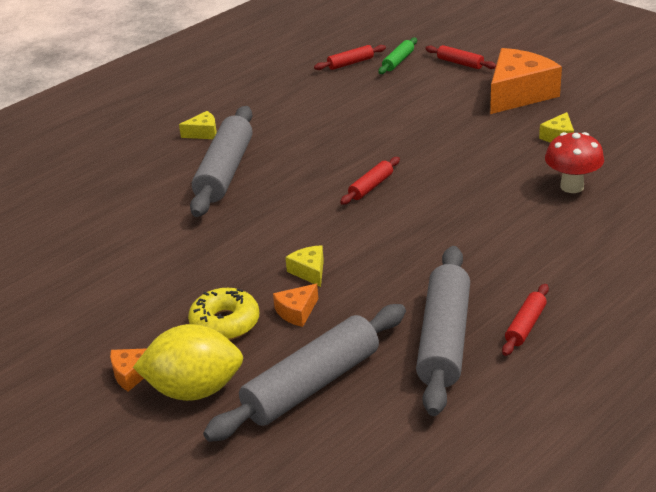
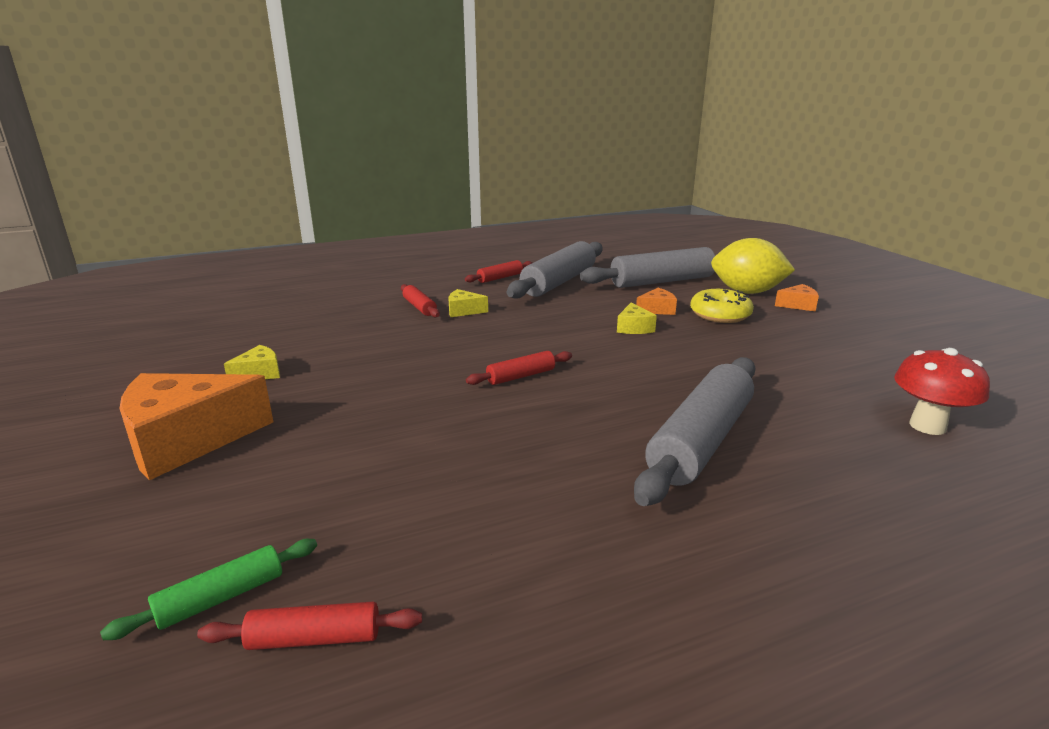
camera: 160 degrees left, 10 degrees down
(203, 133) = (732, 527): yellow cheese -> yellow cheese (463, 311)
(460, 63) = (138, 540): red rolling pin -> red rolling pin (419, 307)
(572, 186) = (336, 332): red mushroom -> red mushroom (927, 426)

